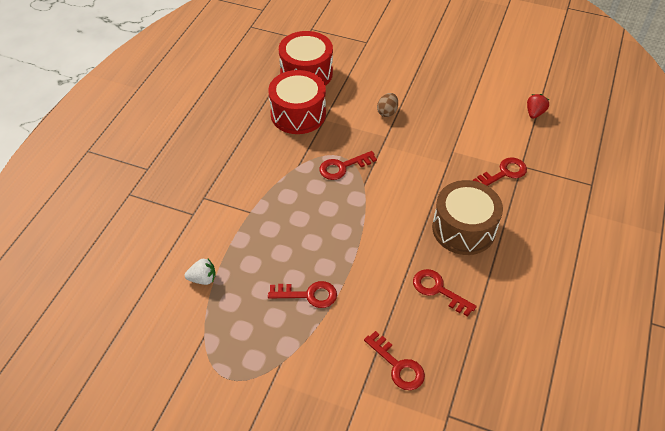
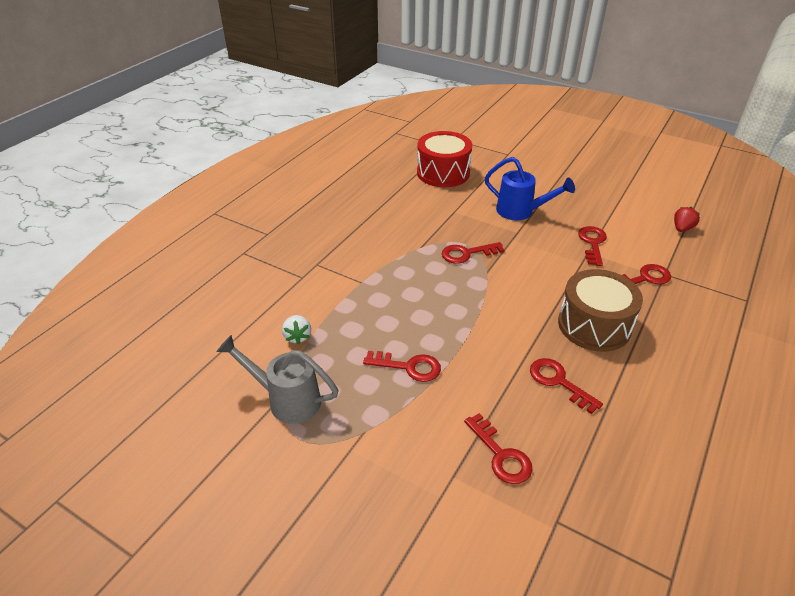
camera: 10 degrees right, 10 degrees down
(203, 279) = (297, 336): white strawberry -> white strawberry turned 75 degrees clockwise
(207, 343) = (286, 399): none -> grey watering can
(298, 114) = (428, 204): red drum -> none
(387, 112) = (521, 212): brown egg -> blue watering can
(456, 140) = (592, 243): none -> red key

